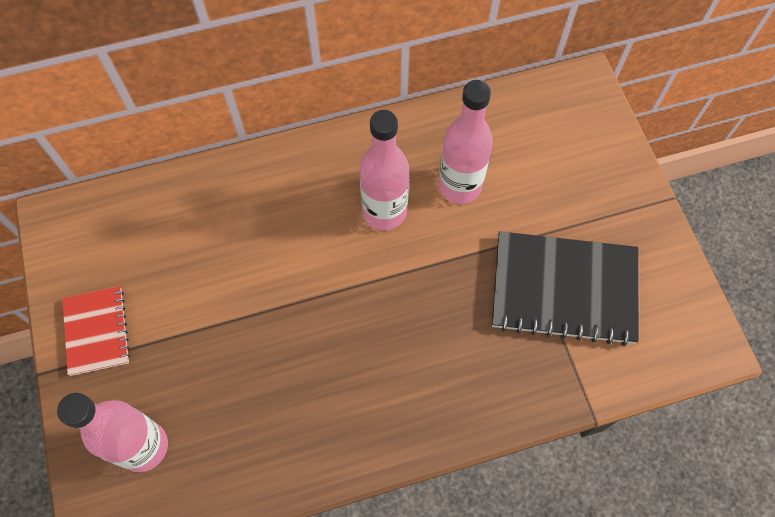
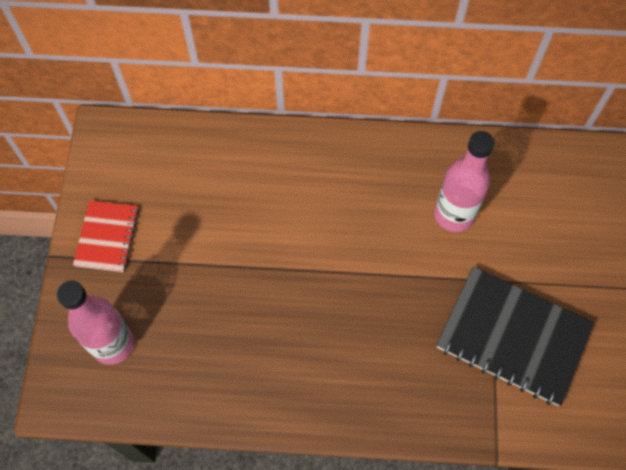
camera: 20 degrees right, 0 degrees up
(384, 212) = (379, 216): pink bottle -> none

